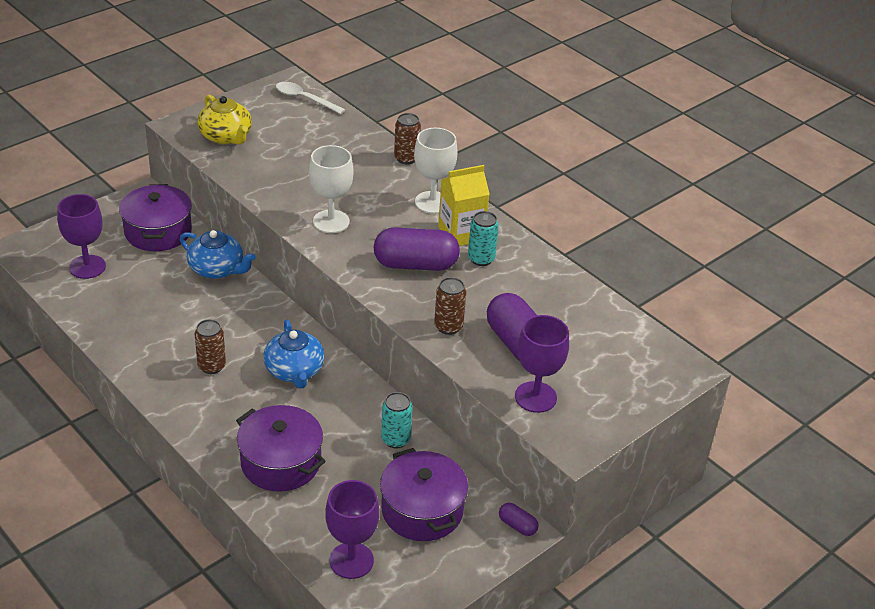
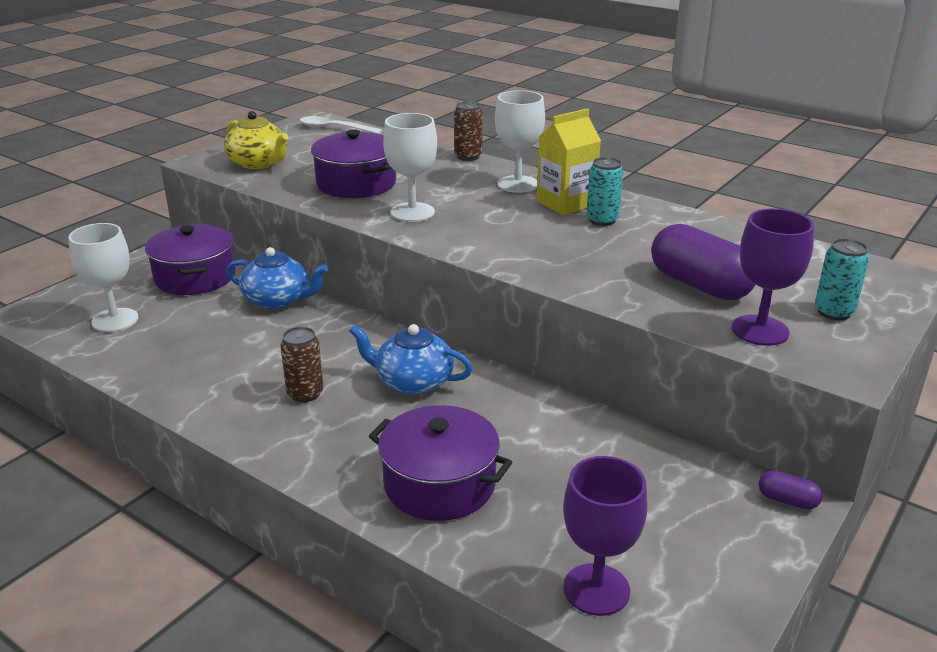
camera: 10 degrees left, 10 degrees down
(87, 267) = (115, 320): purple goblet -> white goblet
(294, 371) = (413, 381): blue teapot -> blue teapot turned 135 degrees clockwise
(395, 439) = (575, 432): turquoise can -> turquoise can (833, 312)
(415, 264) = (531, 234): purple capsule -> none
(422, 510) = (655, 506): purple pot -> purple pot (356, 183)
(448, 327) = (606, 281): brown can -> none

